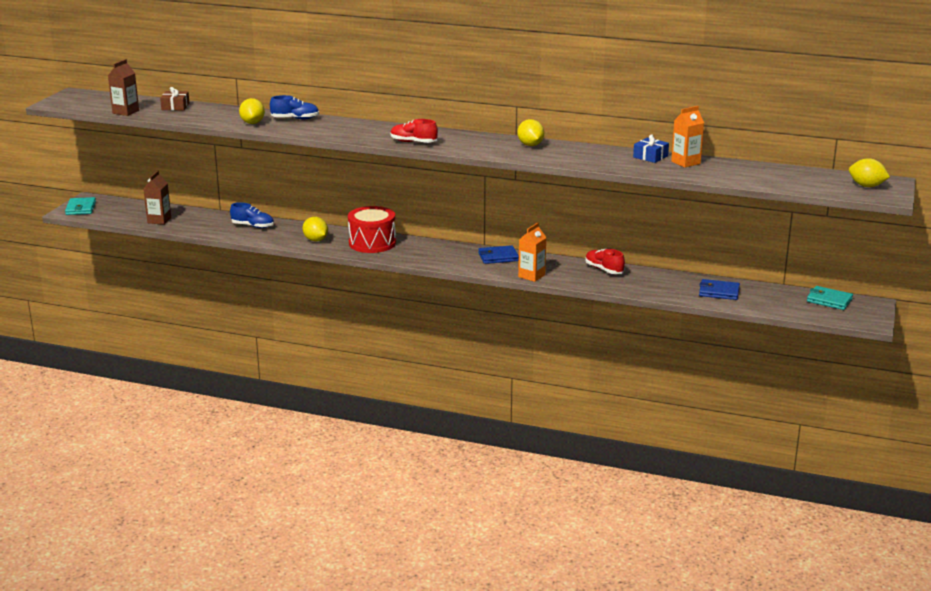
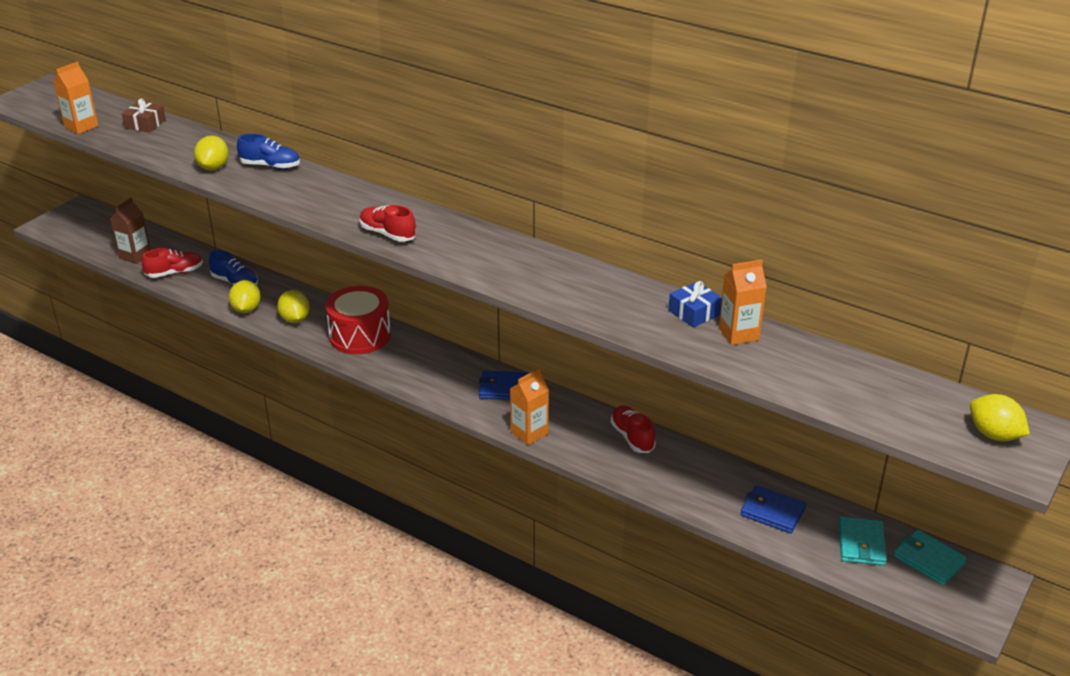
camera: 15 degrees right, 10 degrees up
(81, 208) = (62, 222): turquoise wallet -> turquoise wallet (861, 544)
(125, 112) = (81, 127): brown carton -> orange carton
(200, 226) = (175, 273): none -> red shoe
(530, 145) = (539, 262): yellow lemon -> yellow lemon (246, 309)

